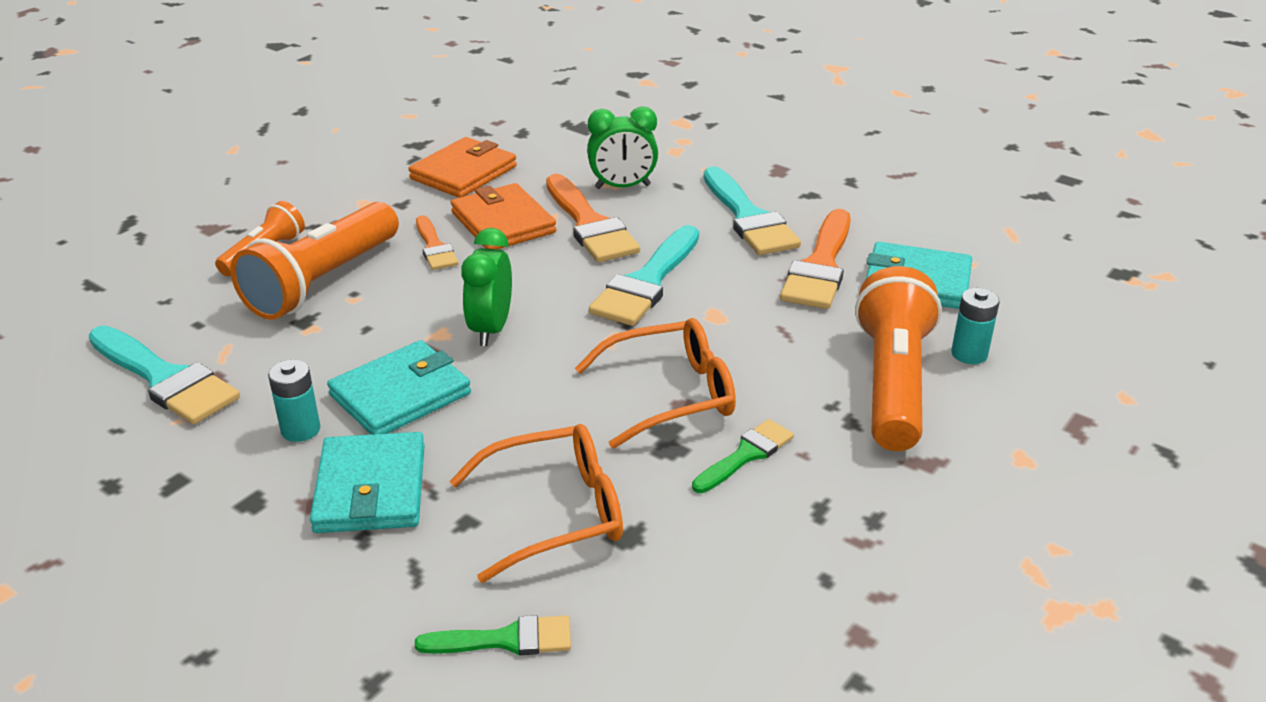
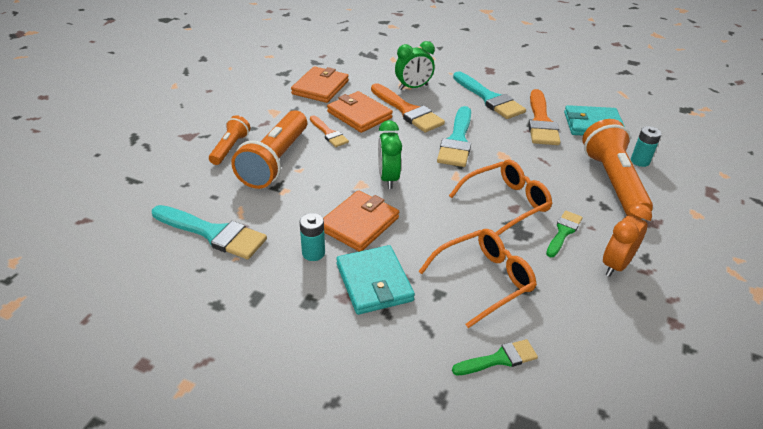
camera: 15 degrees left, 5 degrees up
(400, 394) = (359, 224): turquoise wallet -> orange wallet
(809, 522) = (615, 265): none -> orange clock

